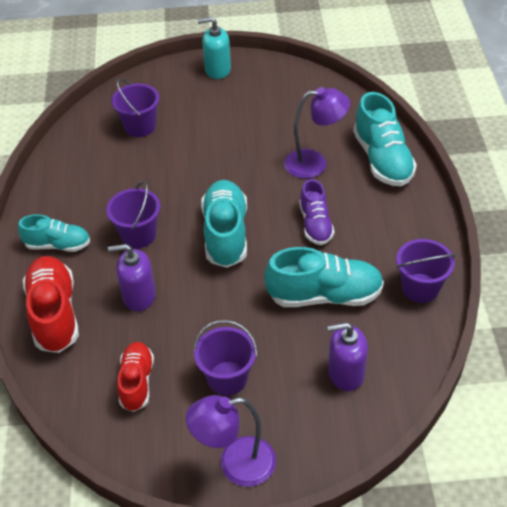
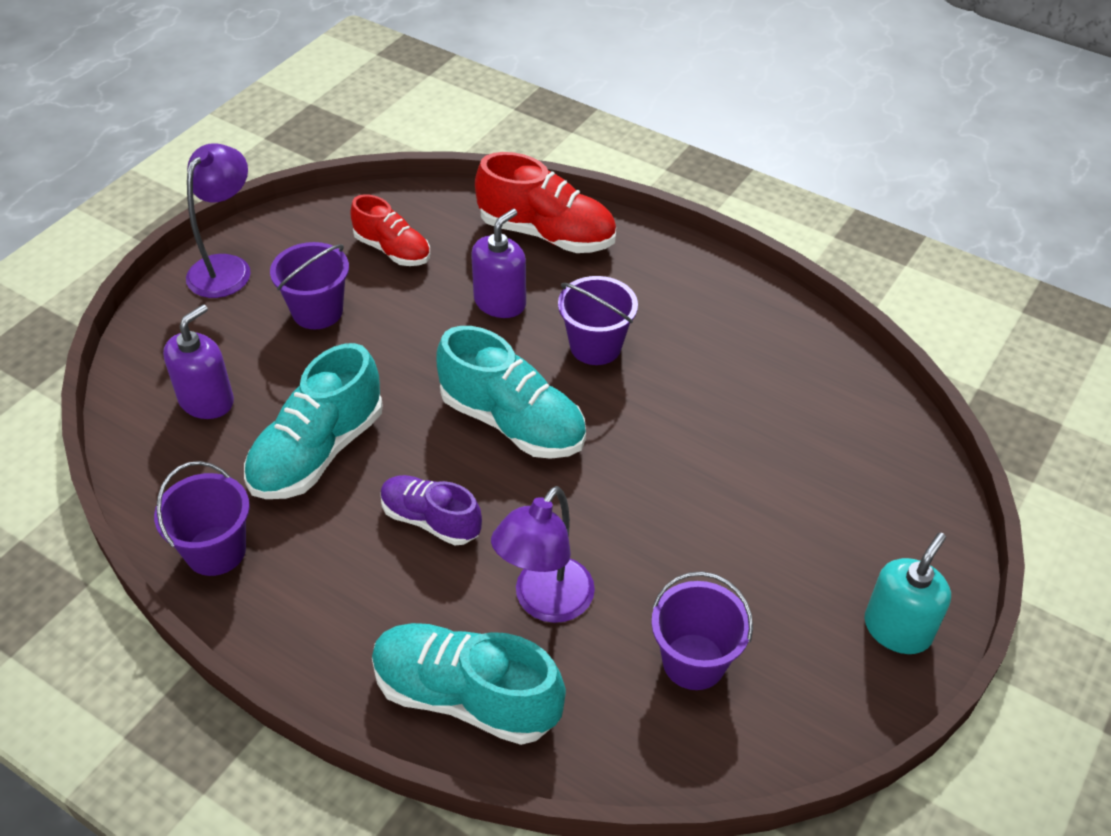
camera: 125 degrees right, 0 degrees up
(58, 245) = (649, 276): turquoise shoe -> none
(140, 126) = (817, 452): purple bucket -> purple bucket (694, 661)

